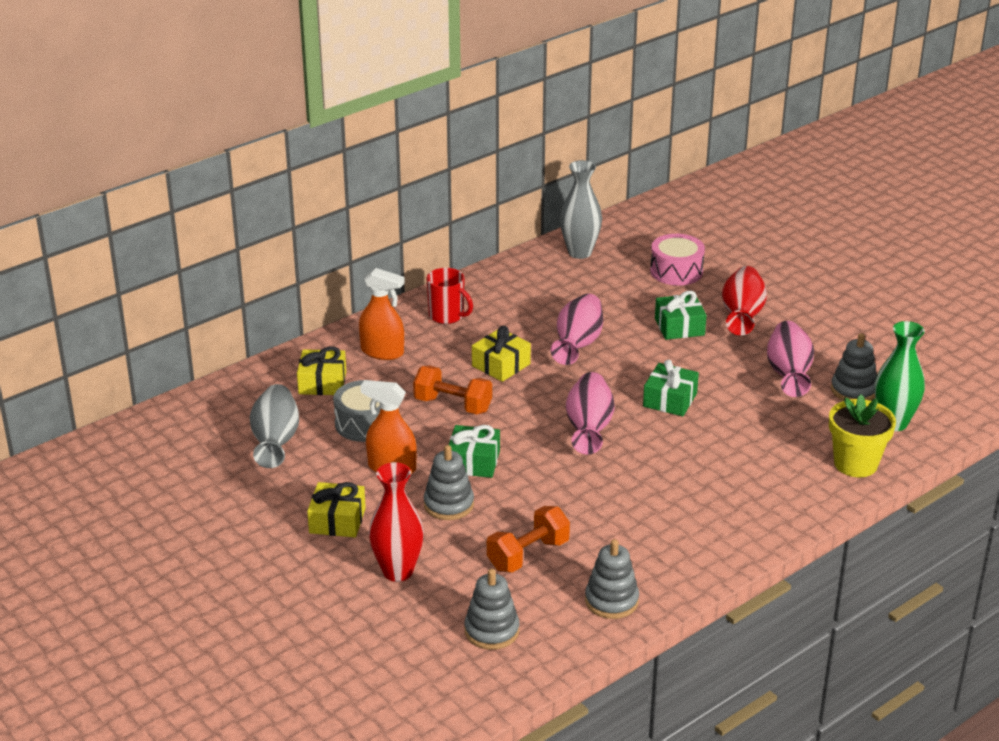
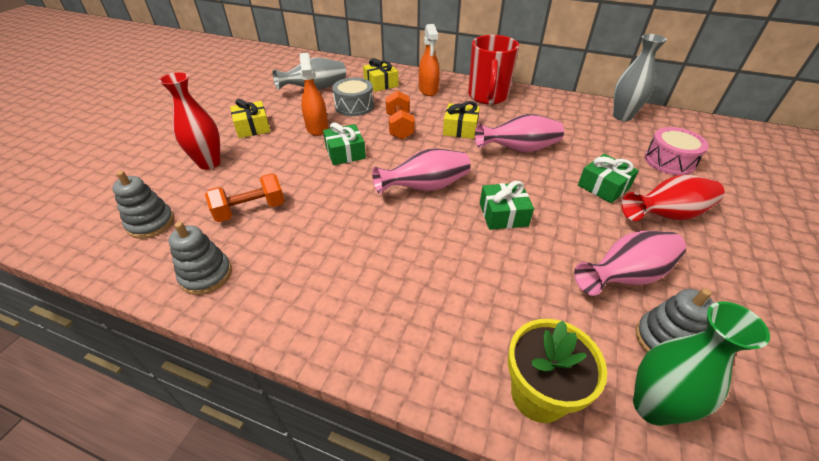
camera: 60 degrees right, 10 degrees up
(447, 316) = (487, 96): red mug -> red mug, size x1.67
(448, 504) = (292, 158): grey stacking toy -> none
(528, 555) = (251, 210): orange dumbbell -> orange dumbbell turned 45 degrees counterclockwise

